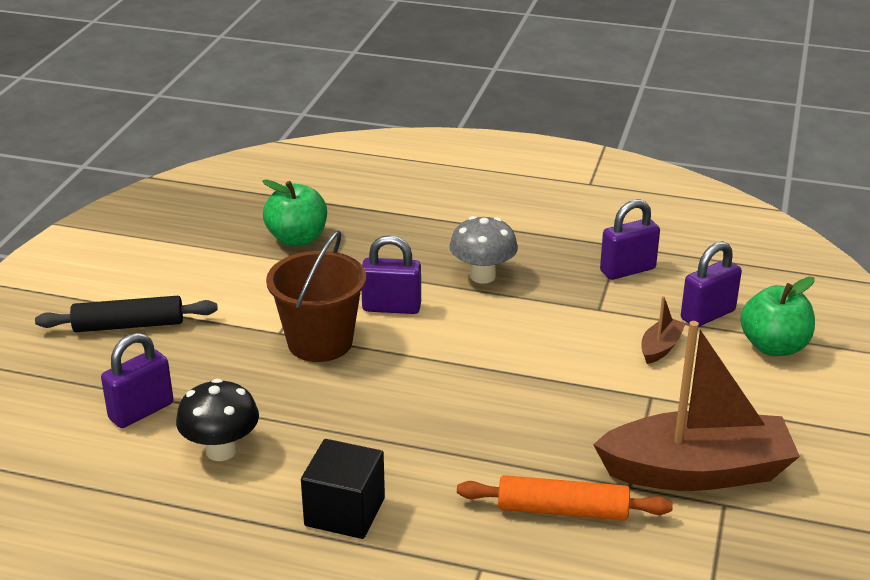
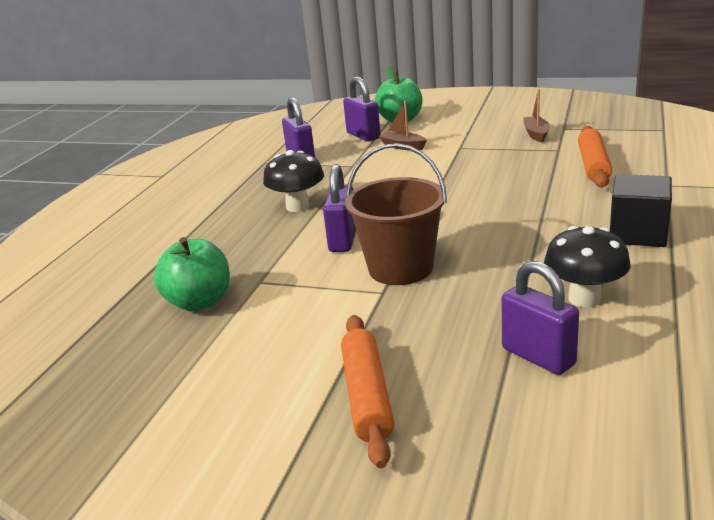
camera: 85 degrees left, 5 degrees down
(129, 325) = (367, 396): black rolling pin -> orange rolling pin
(482, 276) = (297, 206): grey mushroom -> black mushroom
(697, 471) = (536, 134): brown boat -> brown boat, size x0.41

